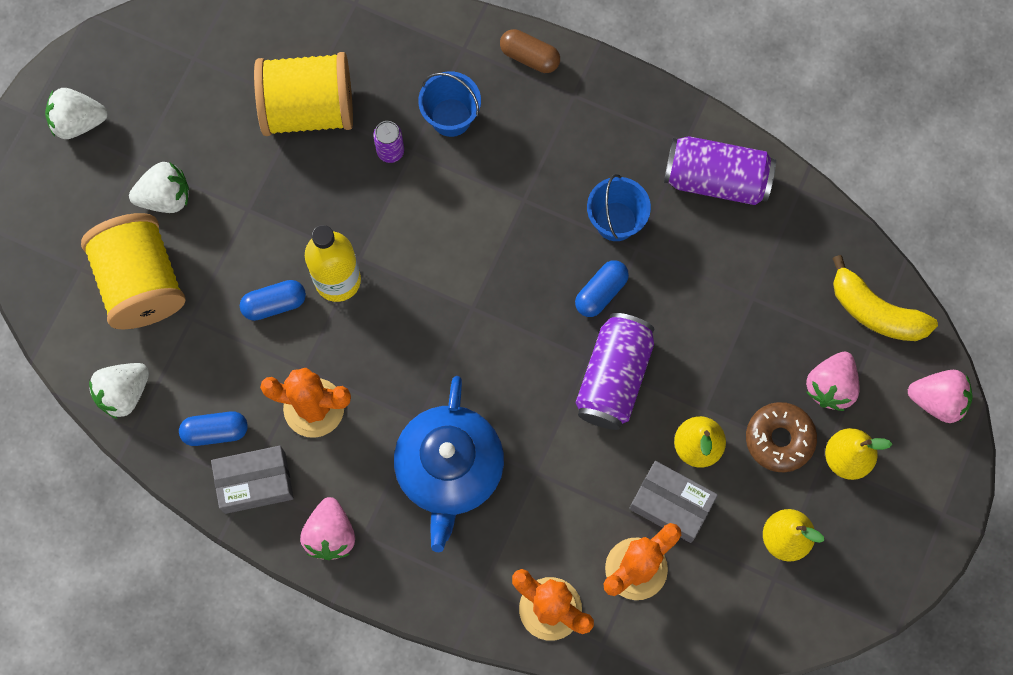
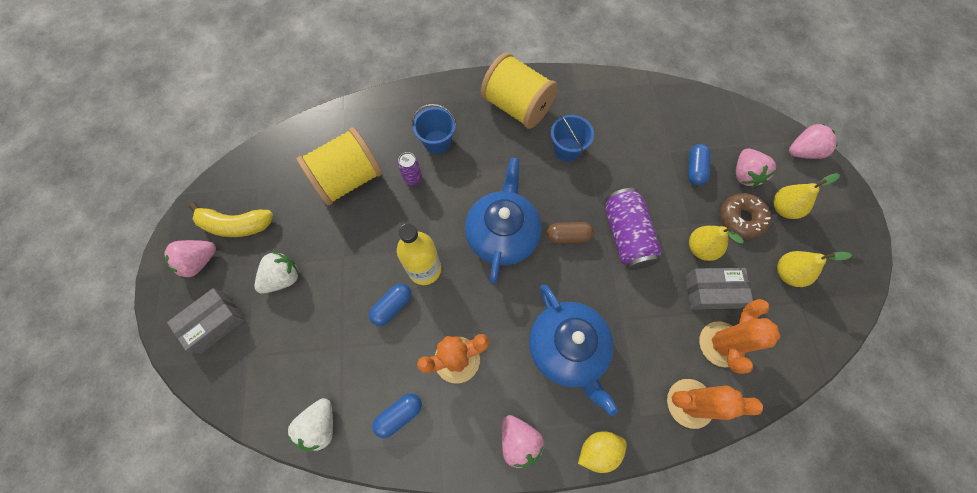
camera: 30 degrees left, 5 degrees down
(78, 122) = (199, 262): white strawberry -> pink strawberry
(141, 282) = (294, 342): yellow spool -> yellow spool (517, 107)
(255, 482) = (446, 435): grey box -> grey box (214, 323)
(412, 595) = (598, 450): none -> yellow lemon
(459, 288) = (502, 234): none -> blue teapot
(529, 57) = (462, 89): brown capsule -> brown capsule (568, 236)
(601, 292) = (585, 192): blue capsule -> blue capsule (694, 169)
(716, 179) = (605, 100): purple can -> none
(875, 311) = (736, 123): yellow banana -> yellow banana (236, 225)

